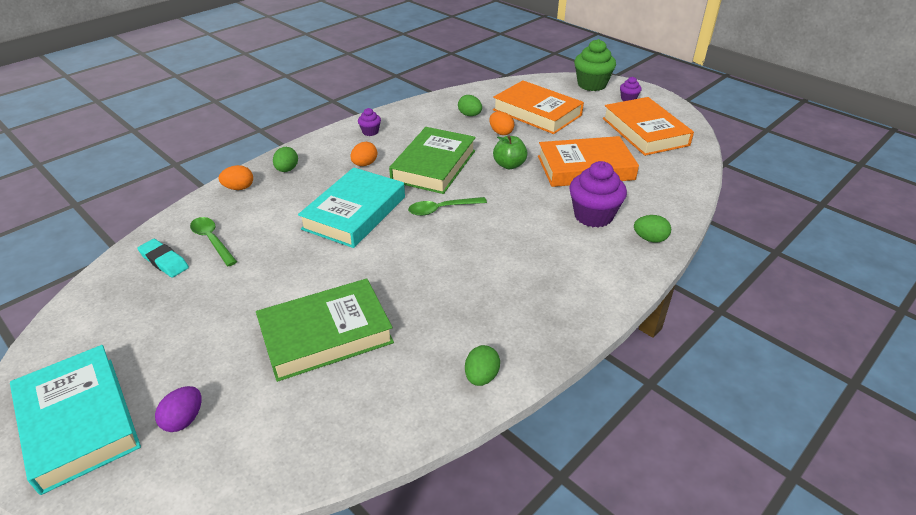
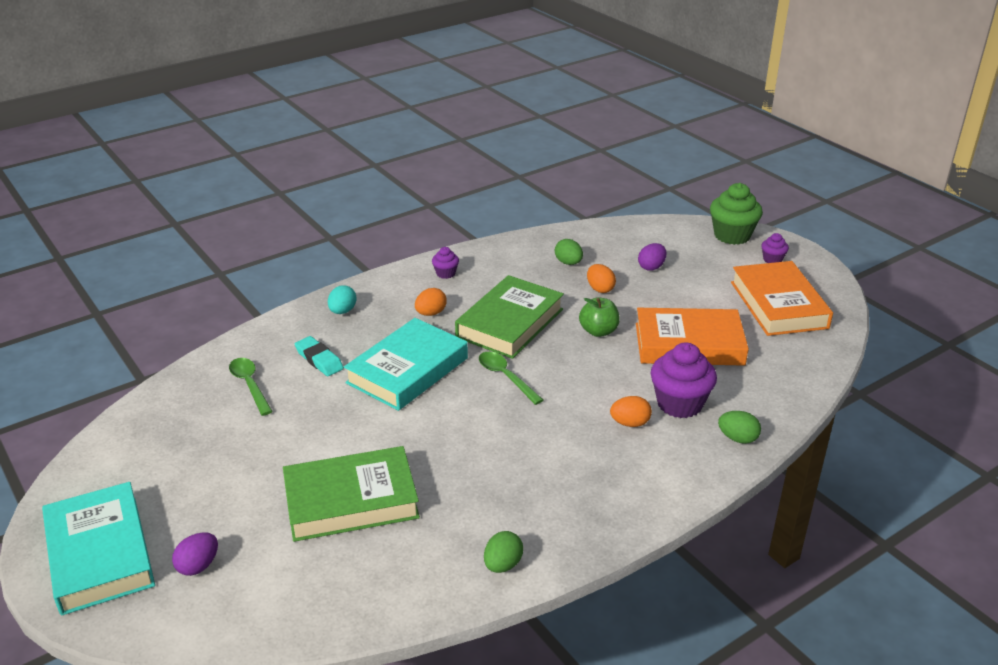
camera: 10 degrees right, 5 degrees down
(164, 261) = (197, 402): turquoise eraser -> turquoise eraser (319, 360)
(239, 188) = (287, 328): orange egg -> orange egg (630, 423)
(287, 170) = (342, 311): green egg -> turquoise egg
(441, 209) = (505, 377): green spoon -> green spoon turned 60 degrees clockwise
(537, 112) = (651, 267): orange book -> purple egg

